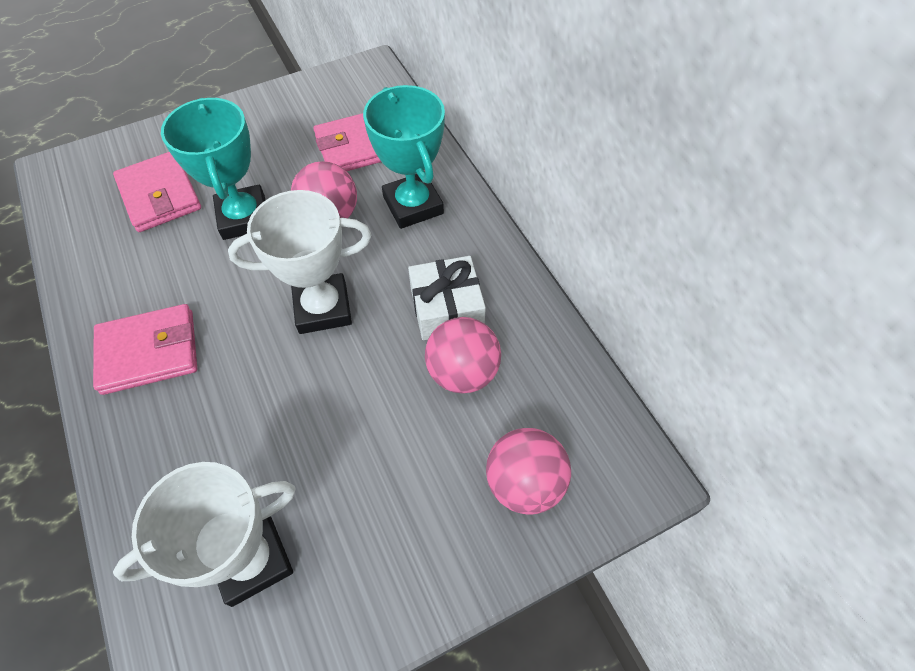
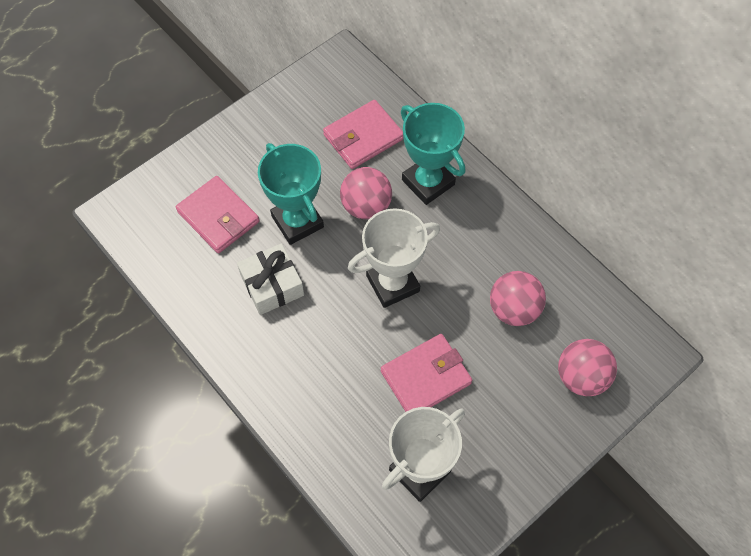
camera: 15 degrees left, 5 degrees up
(149, 352) = (277, 347): pink wallet -> pink wallet (426, 377)
(446, 308) = (485, 263): white gift -> white gift (272, 285)

